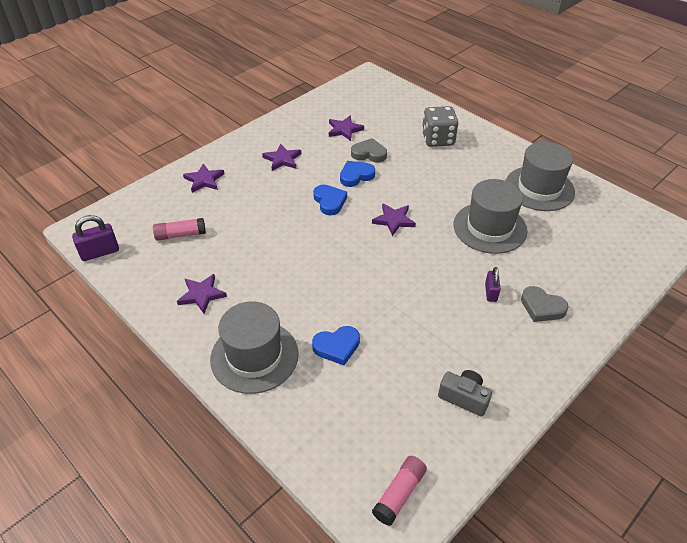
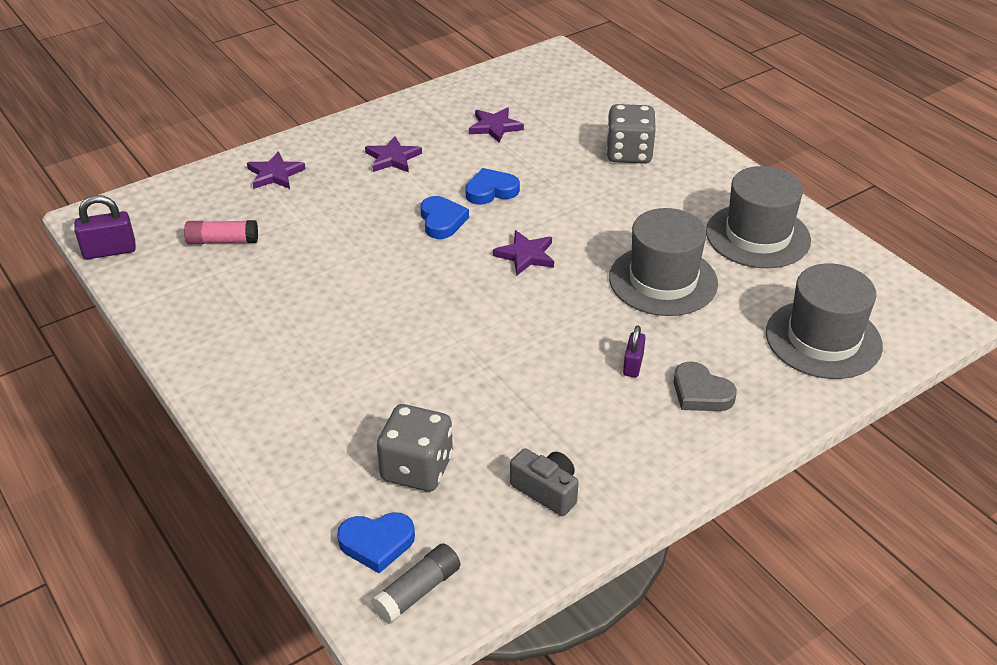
camera: 10 degrees right, 5 degrees down
(201, 295) = (229, 319): purple star -> none
(254, 356) = (277, 403): grey hat -> grey hat (823, 339)
(337, 347) = (392, 406): blue heart -> blue heart (377, 543)
(369, 154) = (520, 163): grey heart -> none
(369, 394) = (417, 468): none -> grey dice
(399, 494) = (417, 591): pink glue stick -> grey glue stick

